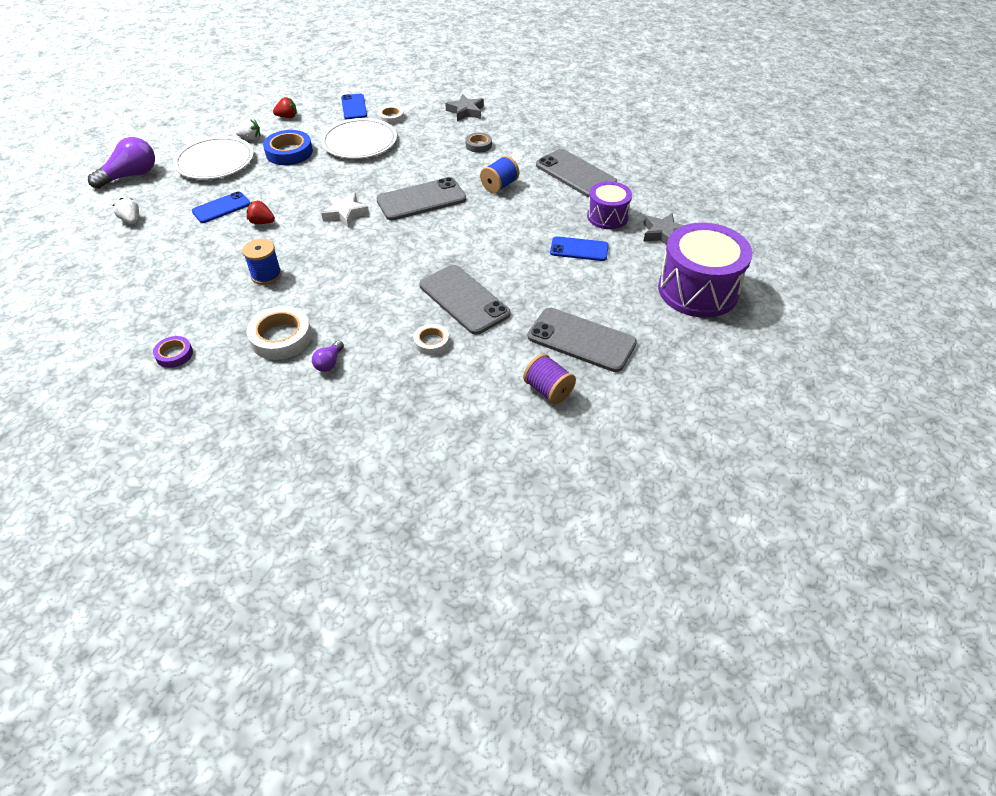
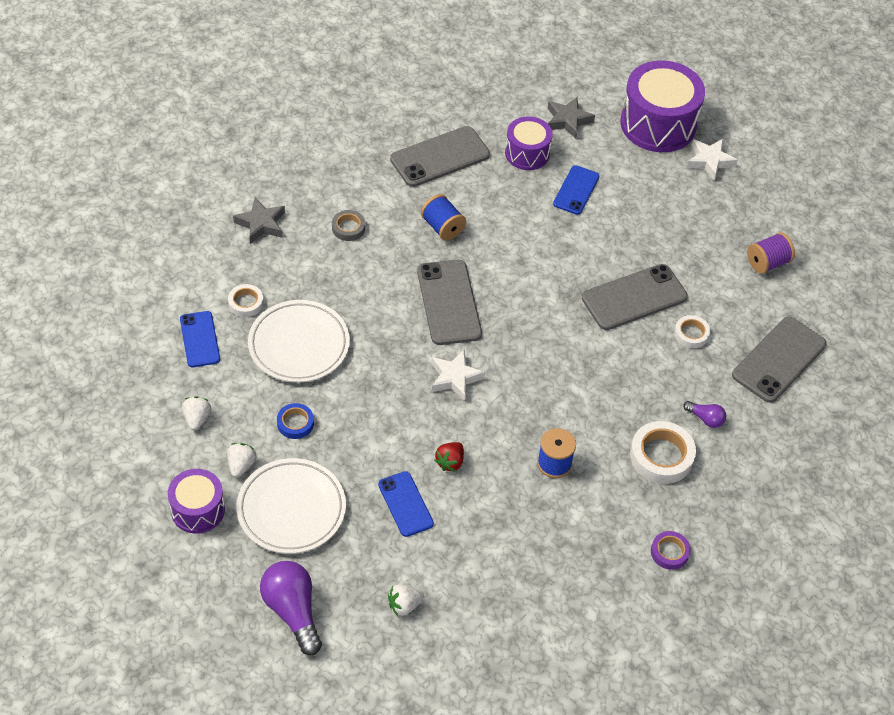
camera: 80 degrees left, 5 degrees up
(213, 129) = (198, 510): none -> purple drum
(287, 117) = (197, 418): red strawberry -> white strawberry
(289, 152) = (295, 423): blue tape -> blue tape, size x0.58
(354, 107) = (200, 339): blue phone -> blue phone turned 75 degrees clockwise
(581, 340) = (708, 224): grey phone -> grey phone (778, 360)
(670, 332) = (709, 161): none -> white star

